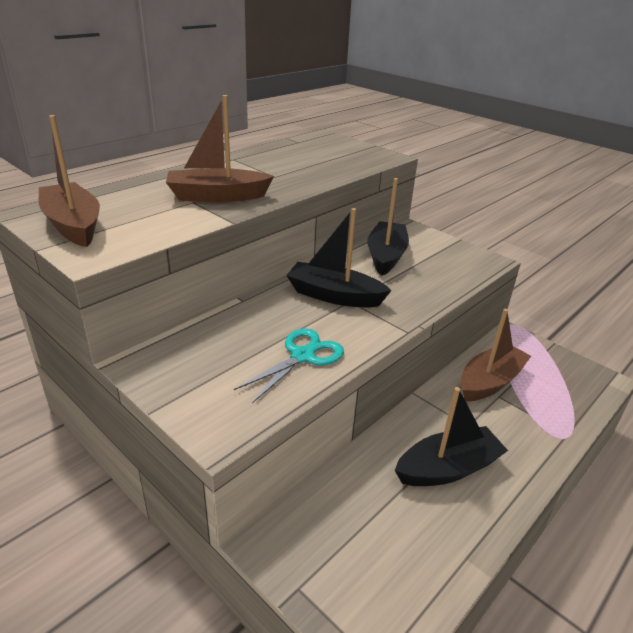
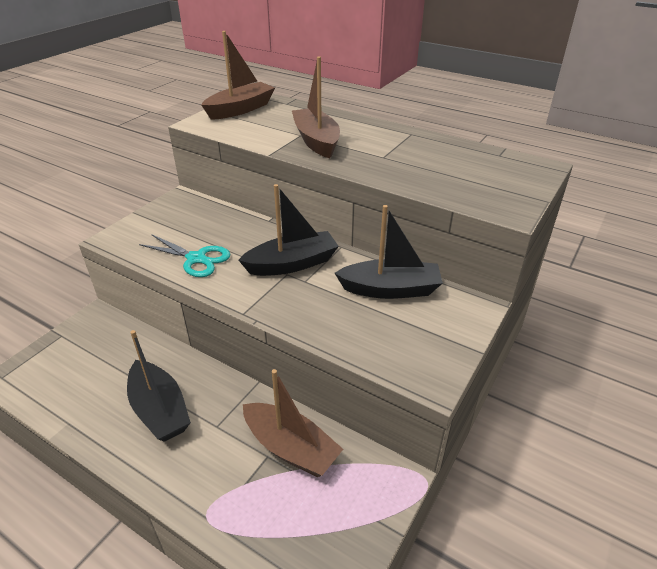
camera: 80 degrees right, 5 degrees up
(334, 296) = (292, 264): black boat -> black boat turned 60 degrees clockwise

